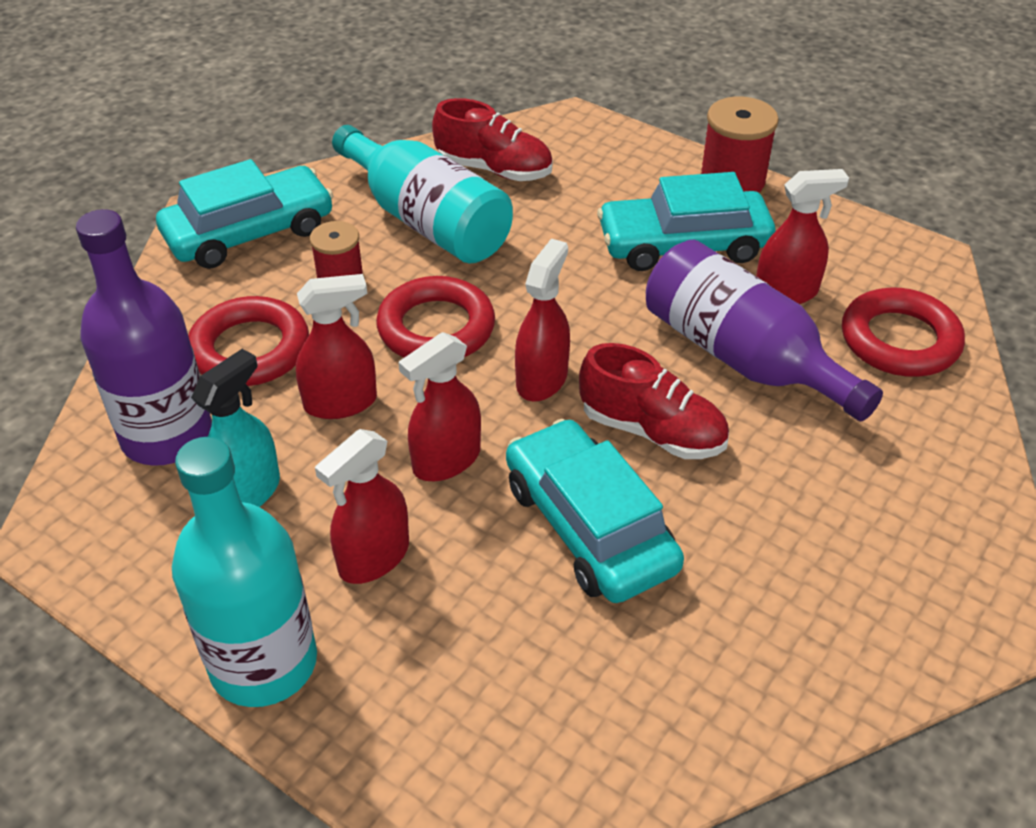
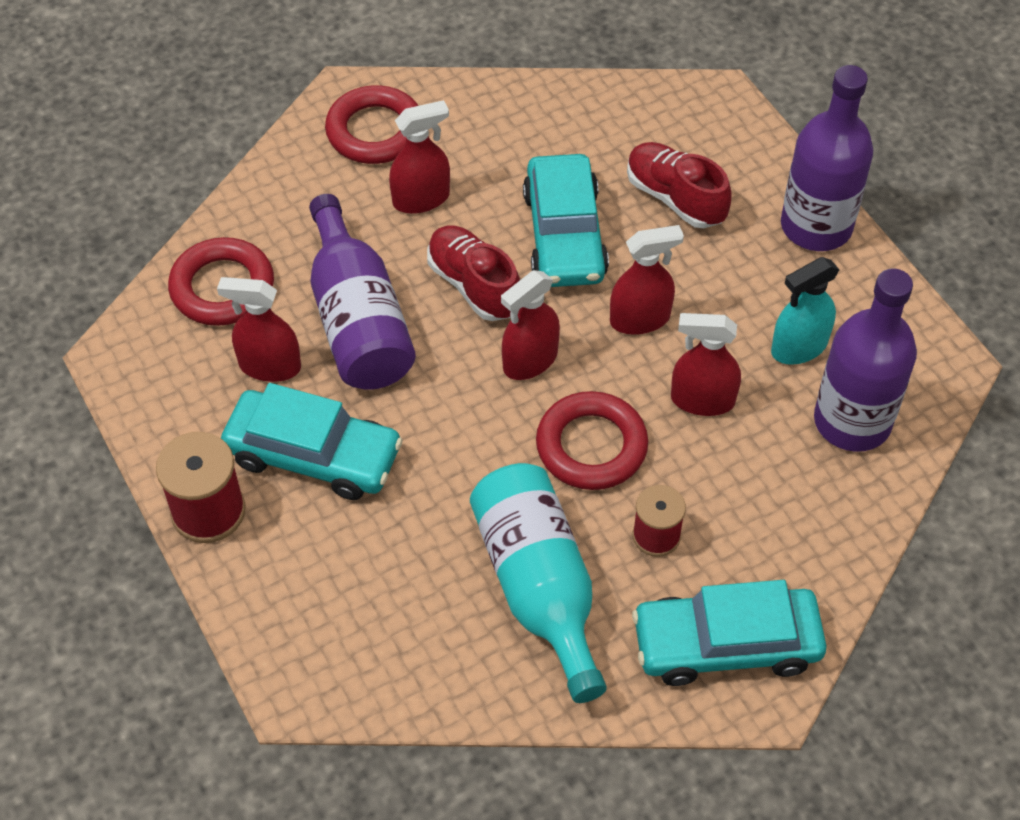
camera: 155 degrees left, 10 degrees up
(250, 349) = (763, 485): red ring -> red ring (375, 131)
(263, 663) = (816, 226): turquoise bottle -> purple bottle
(374, 557) = (722, 266): red spray bottle -> red spray bottle (421, 199)
(494, 170) = (430, 639): red shoe -> red shoe (675, 198)

